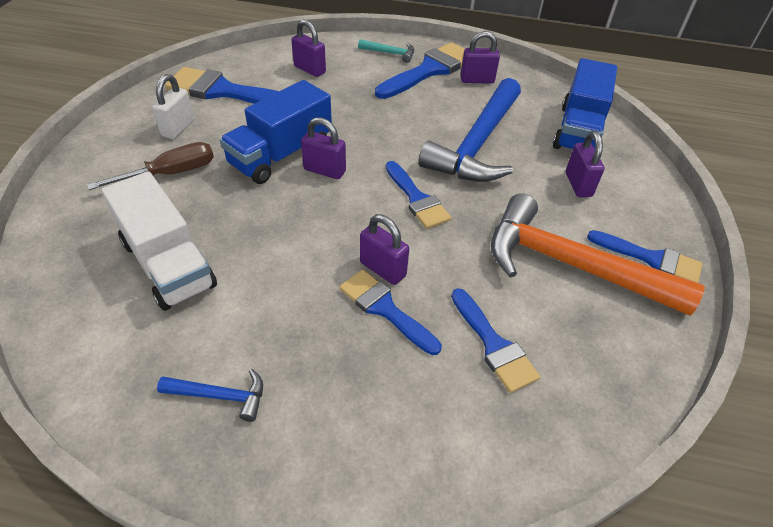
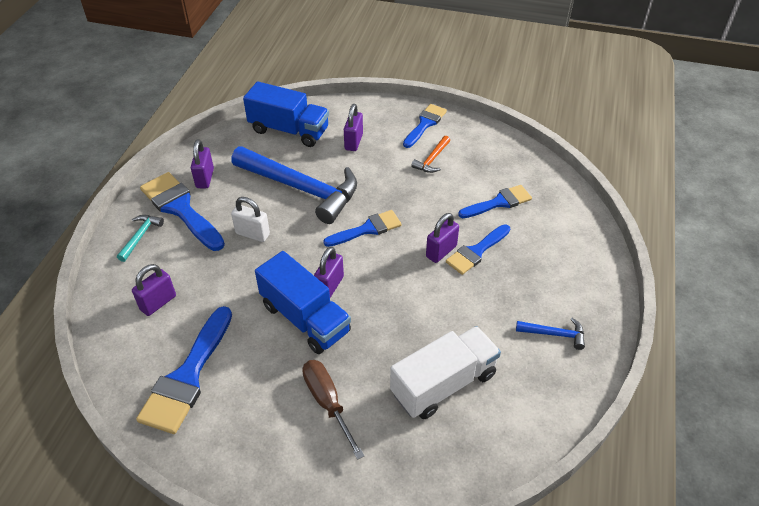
camera: 85 degrees left, 0 degrees up
(178, 128) = (252, 410): white padlock -> white padlock (252, 234)
(220, 396) = (554, 334): blue hammer -> blue hammer turned 90 degrees clockwise
(570, 265) = (432, 159): orange hammer -> orange hammer, size x0.42
(578, 184) = (353, 142): purple padlock -> purple padlock turned 75 degrees counterclockwise

